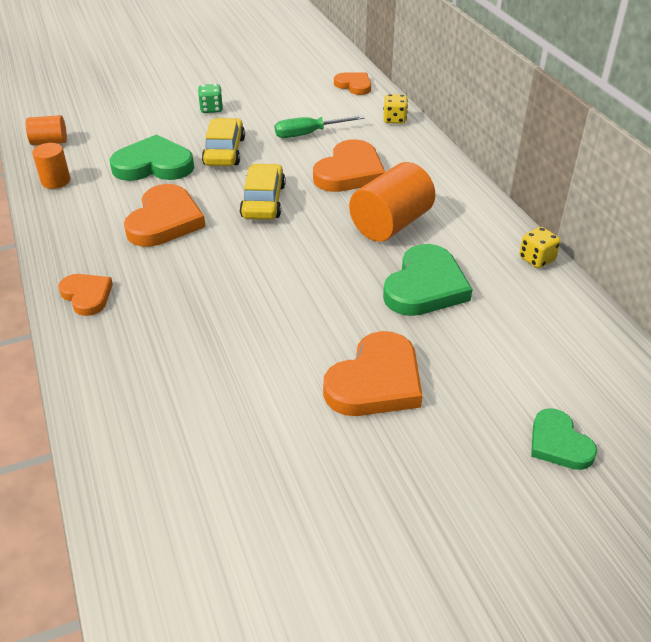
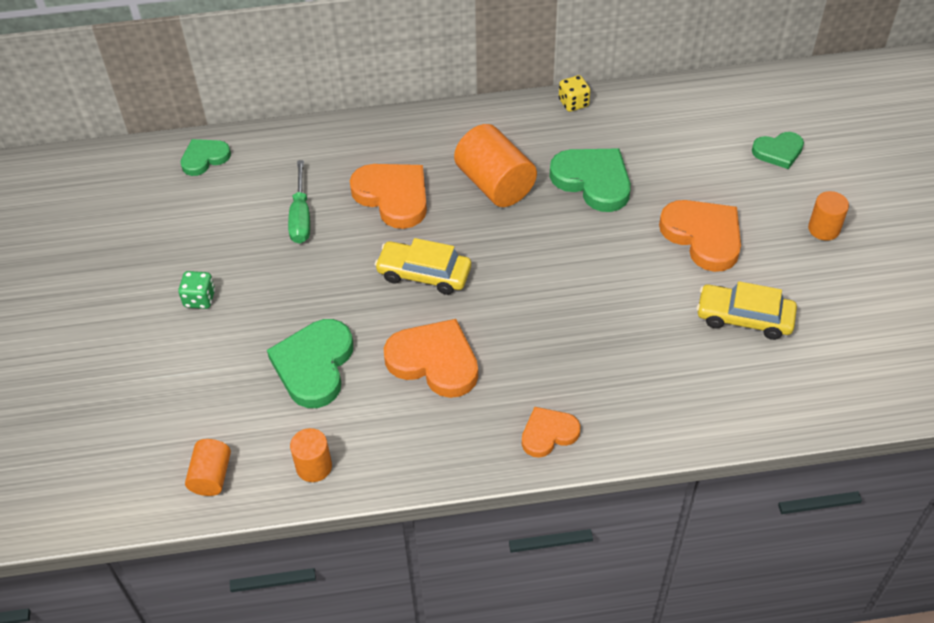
camera: 75 degrees left, 10 degrees up
(224, 151) = (309, 296): yellow car -> yellow car (744, 318)
(354, 85) = (204, 158): orange heart -> green heart
(394, 119) = (300, 140): yellow dice -> none
(434, 502) = (824, 229): none -> orange cylinder

